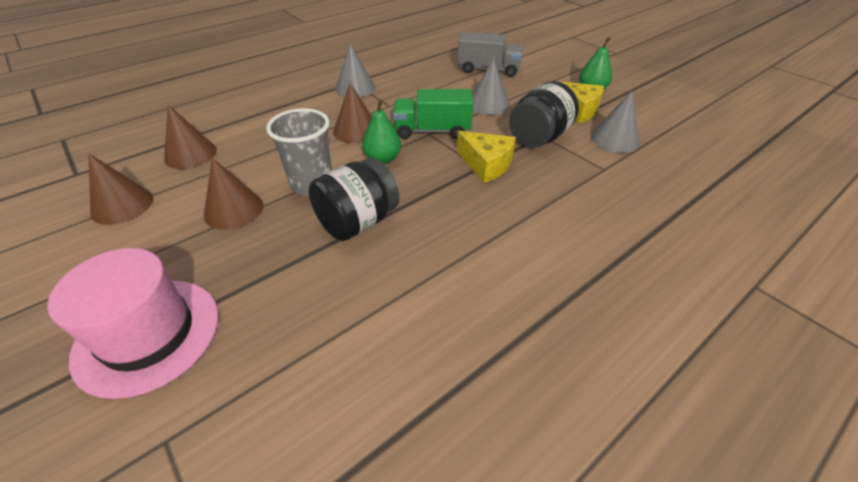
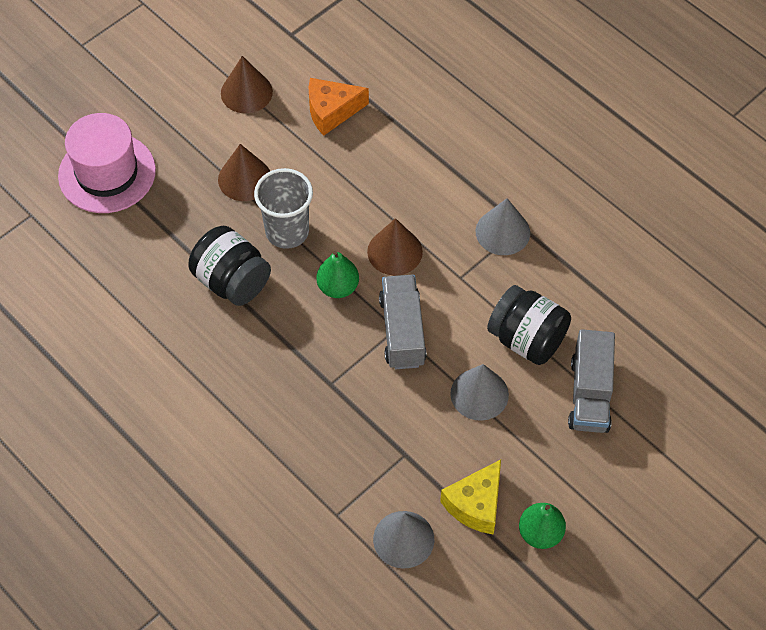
camera: 85 degrees right, 15 degrees up
(190, 154) = (331, 111): brown cone -> orange cheese
(432, 131) = (402, 331): green truck -> grey truck
(486, 165) = (335, 390): yellow cheese -> none
(538, 137) = (399, 450): black jar -> black jar (527, 339)

